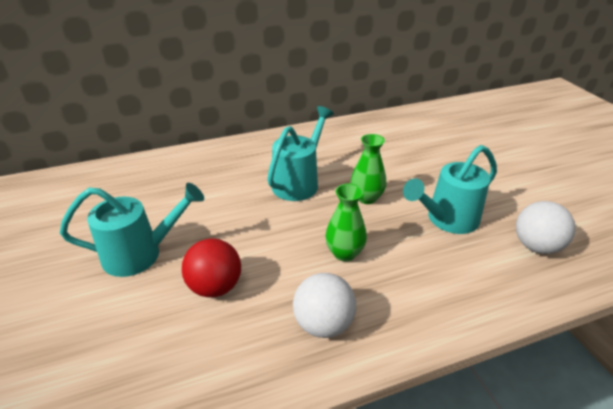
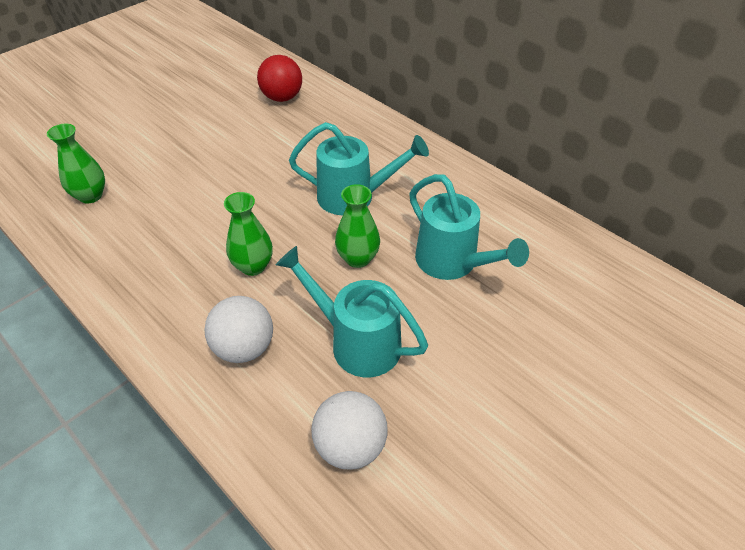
camera: 65 degrees right, 10 degrees up
(141, 254) = (195, 142): turquoise watering can -> turquoise watering can (453, 263)
(152, 360) = (90, 196): none -> green vase
(215, 286) = (174, 197): red ball -> red ball (282, 98)
(323, 324) = (153, 278): white ball -> white ball (244, 348)

